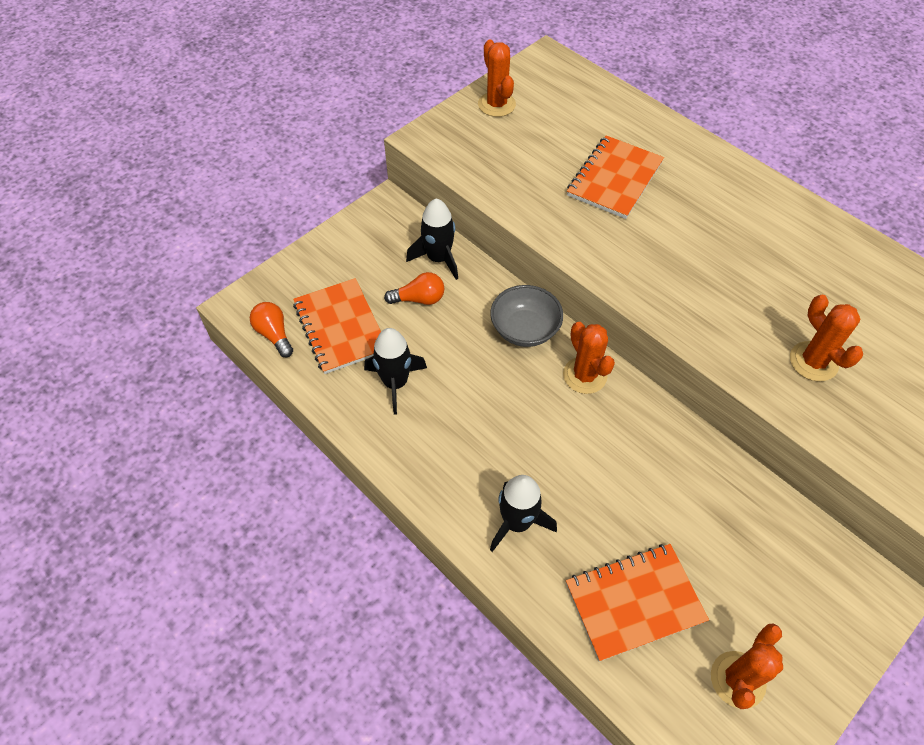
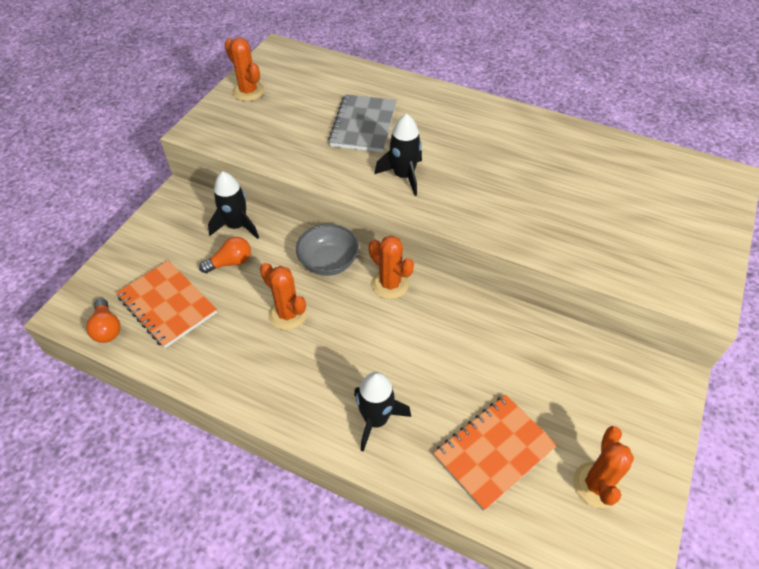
camera: 20 degrees left, 5 degrees down
(274, 334) = (107, 328): orange light bulb -> orange light bulb turned 150 degrees counterclockwise
(395, 383) = (232, 337): black rocket -> black rocket (403, 176)
(615, 179) = (363, 125): orange notebook -> grey notebook
(813, 361) = (562, 219): orange cactus -> orange cactus (288, 314)

